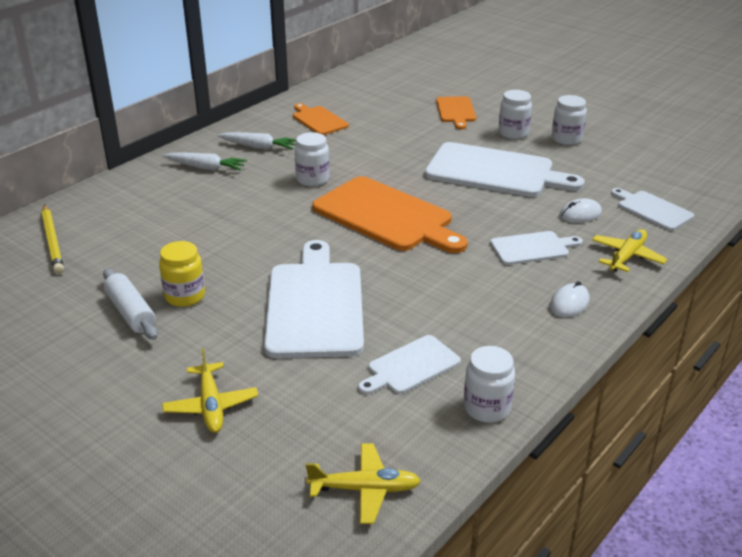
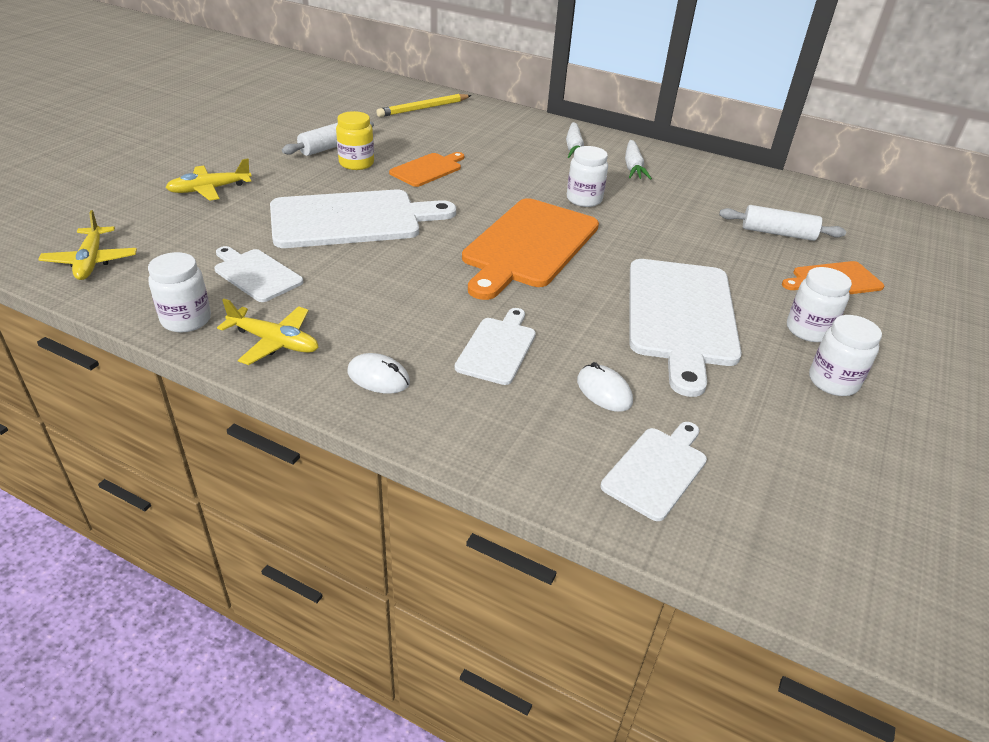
camera: 75 degrees right, 5 degrees up
(319, 120) = (721, 192): orange cutting board -> orange cutting board (428, 169)
(389, 114) = (778, 233): none -> white rolling pin
(532, 248) = (498, 348): white cutting board -> white cutting board turned 135 degrees counterclockwise
(627, 256) = (505, 434): yellow plane -> yellow plane (274, 342)

